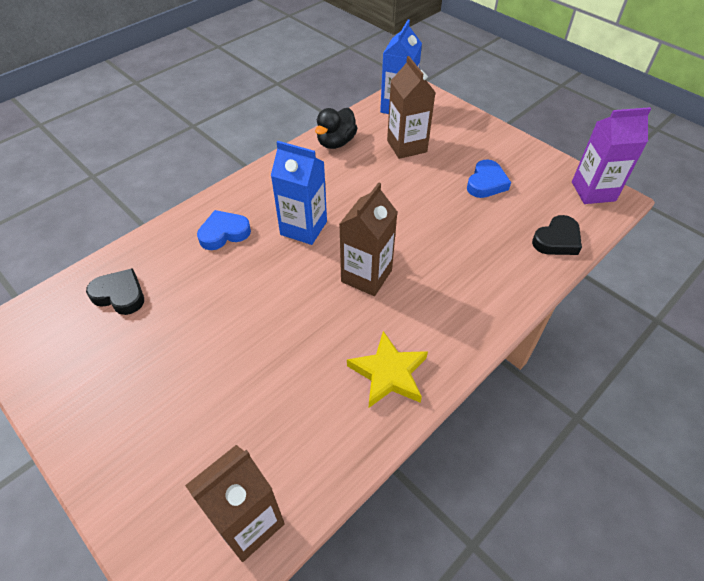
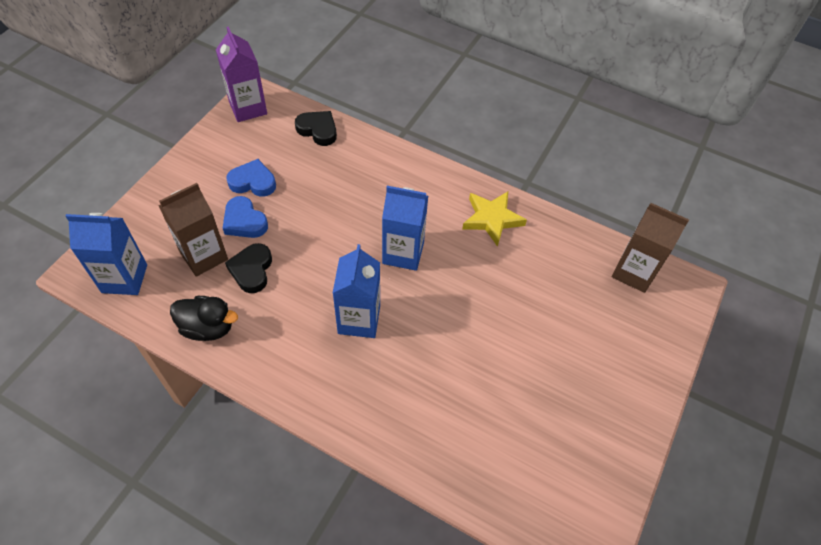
camera: 110 degrees left, 5 degrees up
(120, 295) = (503, 457): black heart -> black heart (252, 270)
(224, 233) = (389, 392): blue heart -> blue heart (244, 221)
(366, 276) = (403, 253): brown carton -> blue carton

